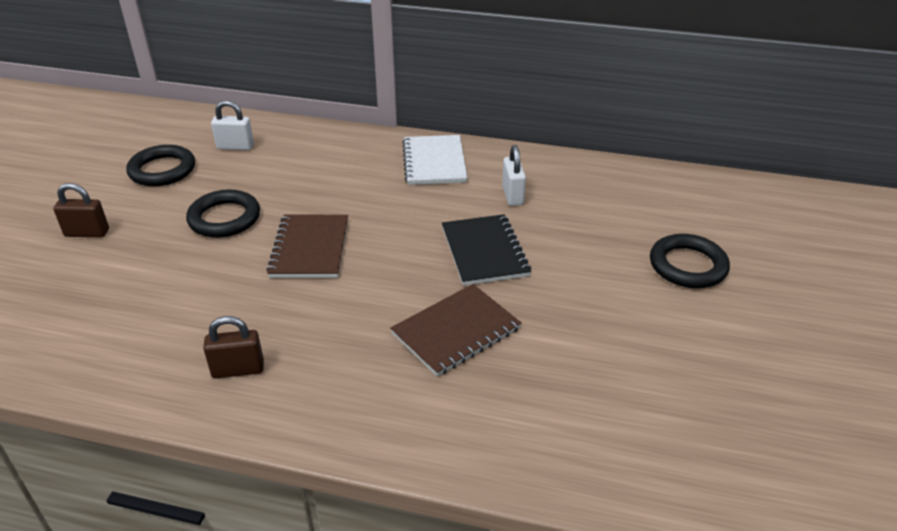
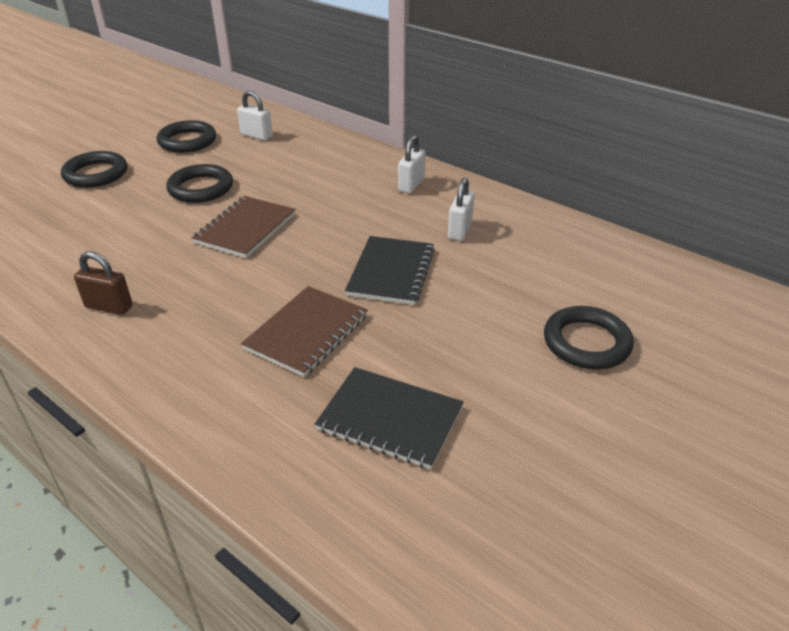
camera: 25 degrees right, 0 degrees up
(87, 233) = (96, 174): brown padlock -> black ring
(434, 162) = (411, 185): white notebook -> white padlock
(456, 331) = (307, 332): brown notebook -> brown notebook turned 45 degrees counterclockwise
(589, 383) = (390, 419): none -> black notebook

